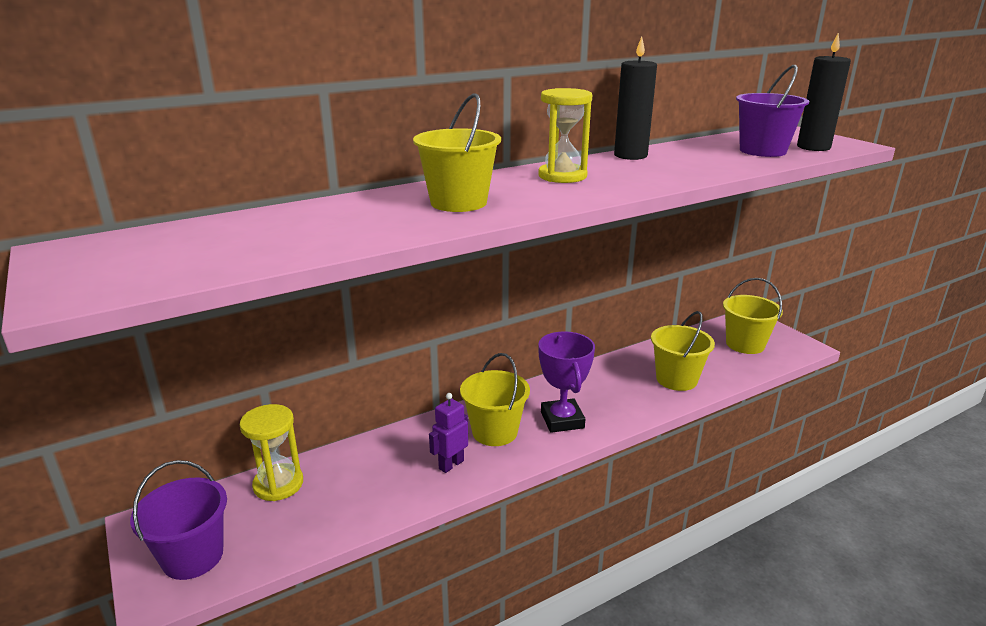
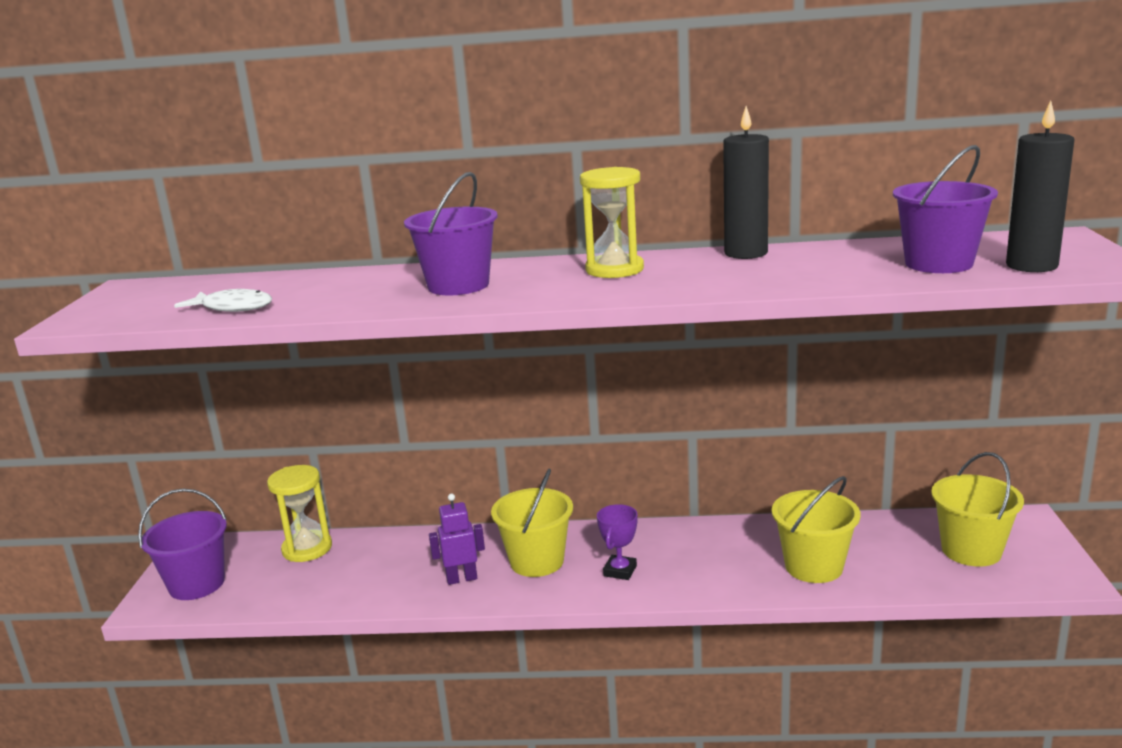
camera: 35 degrees right, 5 degrees down
(260, 252) = (233, 308): none -> white fish
(458, 202) = (458, 285): yellow bucket -> purple bucket
(562, 420) = (620, 571): purple trophy -> purple trophy, size x0.60

